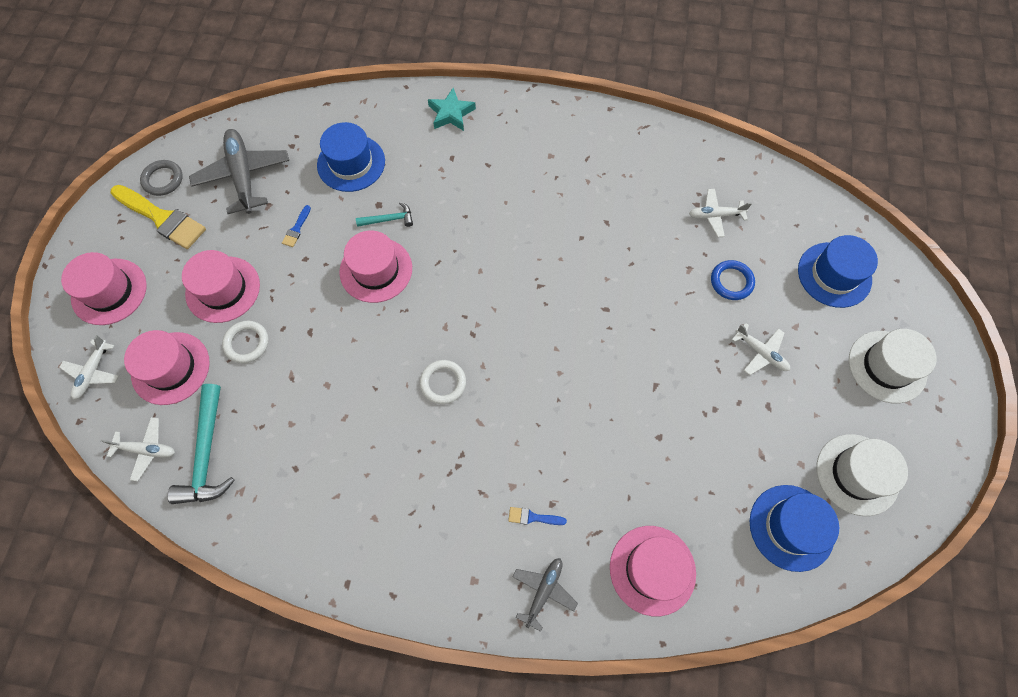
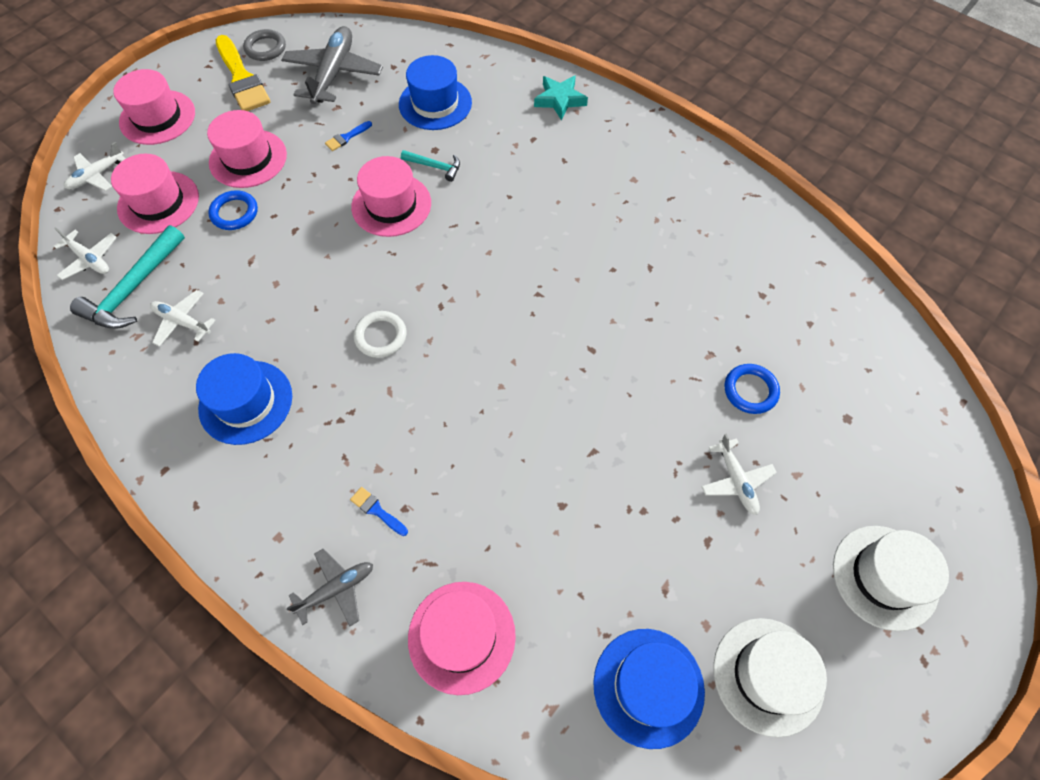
camera: 30 degrees right, 5 degrees down
(247, 343) = (234, 213): white ring -> blue ring
(715, 216) = (776, 315): white plane -> white plane (182, 322)
(834, 274) = (881, 443): blue hat -> blue hat (246, 402)

